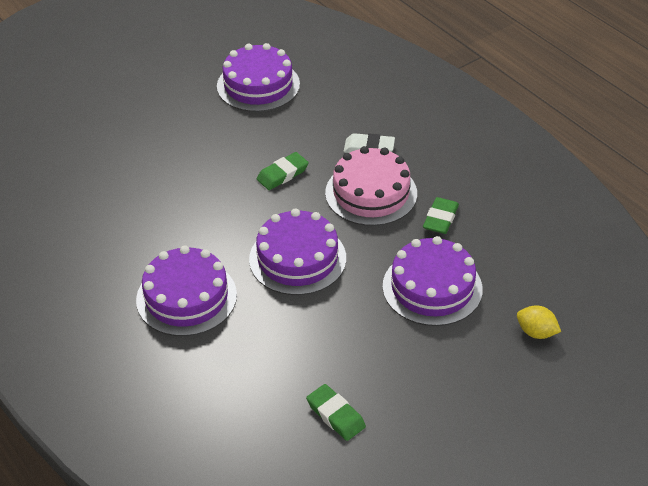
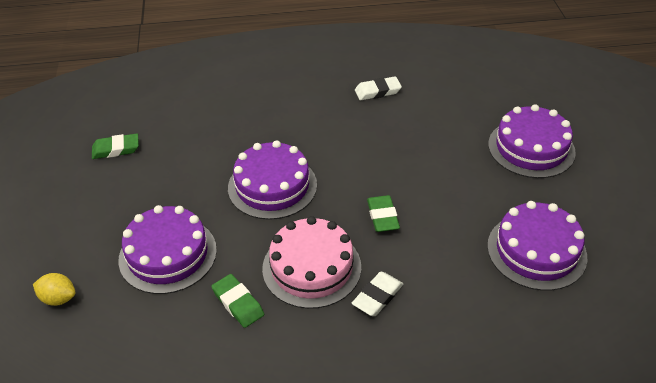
camera: 120 degrees right, 0 degrees up
(97, 242) = (377, 91): none -> white eraser
(186, 297) = (285, 116): purple cake -> purple cake (531, 148)
(536, 332) = (58, 298): yellow lemon -> yellow lemon turned 45 degrees clockwise

